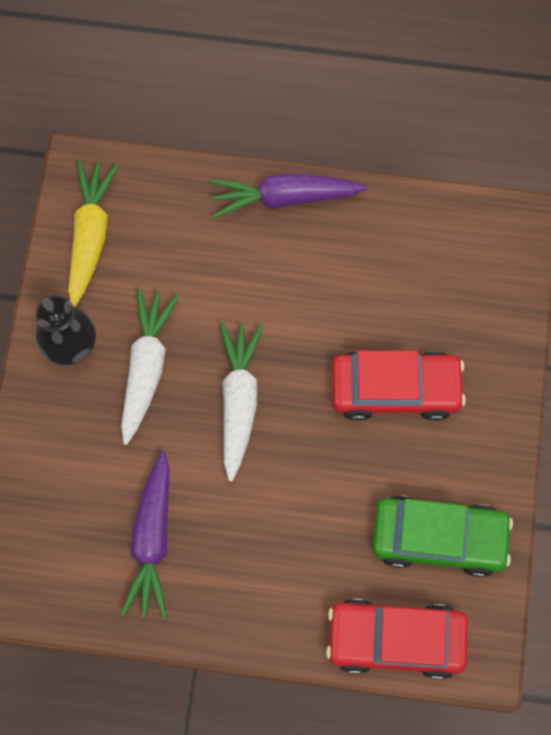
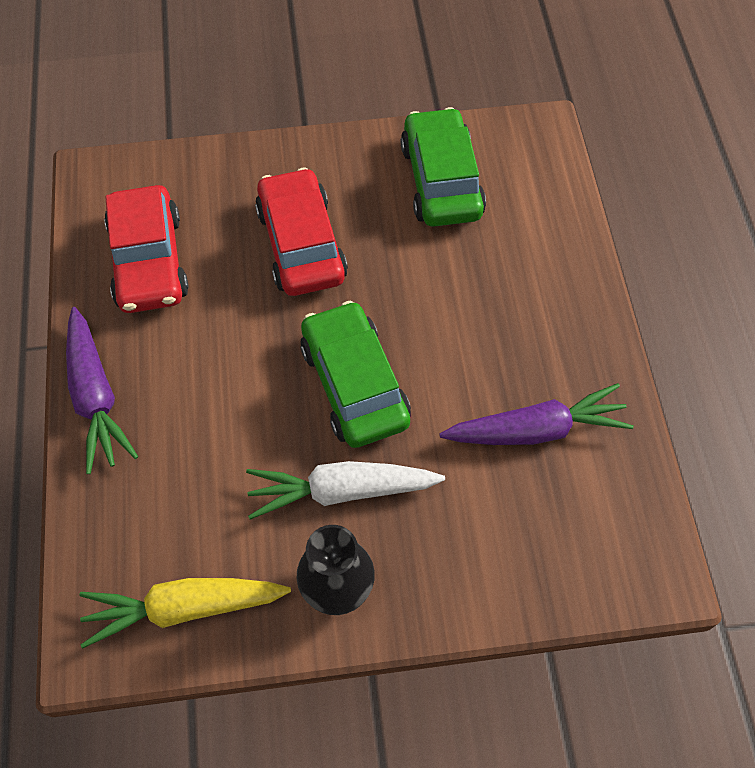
camera: 105 degrees left, 10 degrees down
(239, 401) = (354, 384): white carrot -> green car
(395, 640) = (549, 195): red car -> red car (149, 261)

